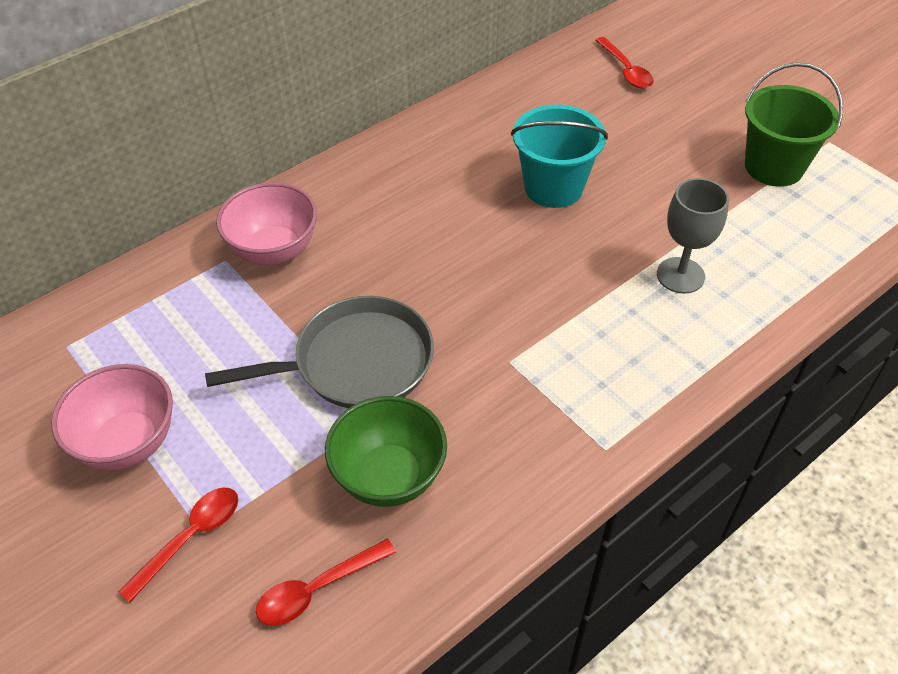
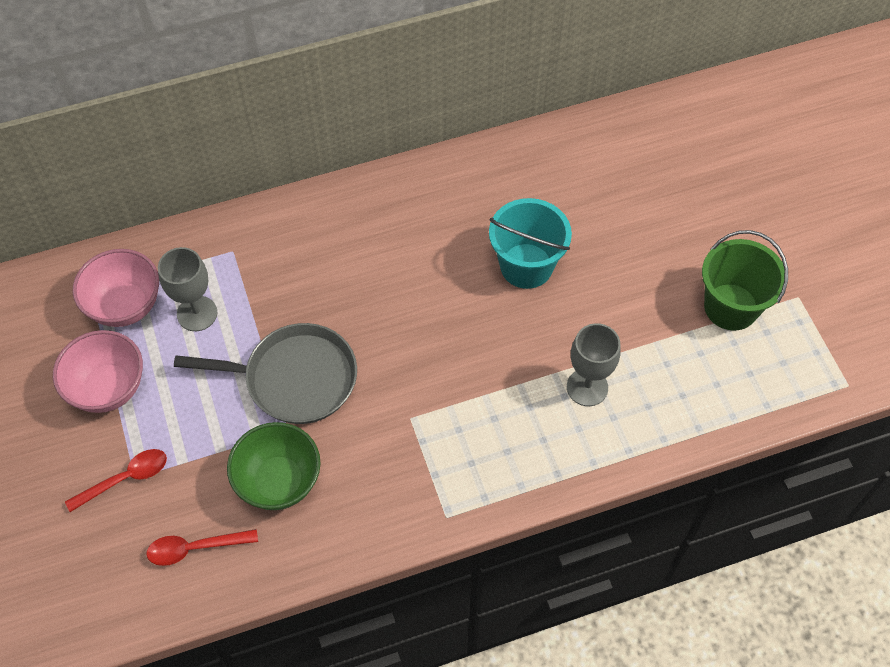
camera: 20 degrees right, 10 degrees up
(209, 332) = (197, 313): none -> grey goblet
(274, 250) = (273, 254): pink bowl -> pink bowl (125, 306)
(626, 70) = (656, 159): red spoon -> none

